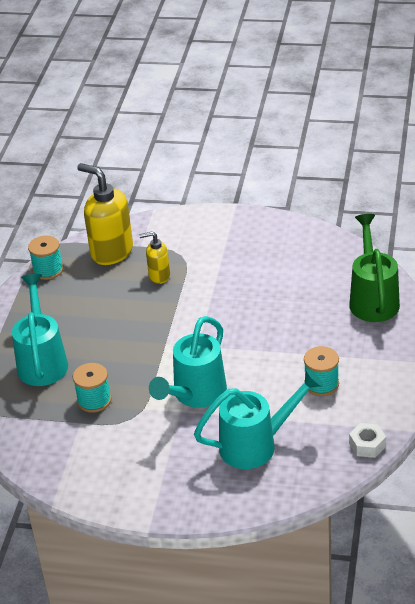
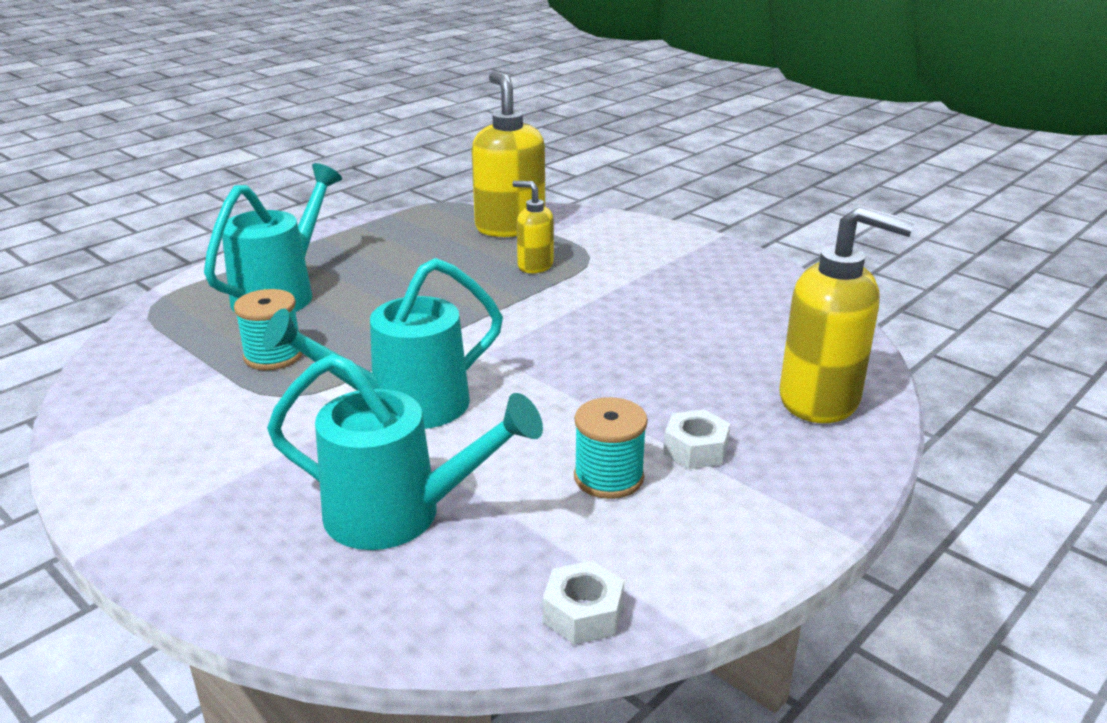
camera: 30 degrees right, 10 degrees down
(48, 270) = (417, 219): turquoise spool -> none
(343, 352) = (695, 449): none -> white nut
(373, 299) = (820, 400): green watering can -> yellow soap dispenser

